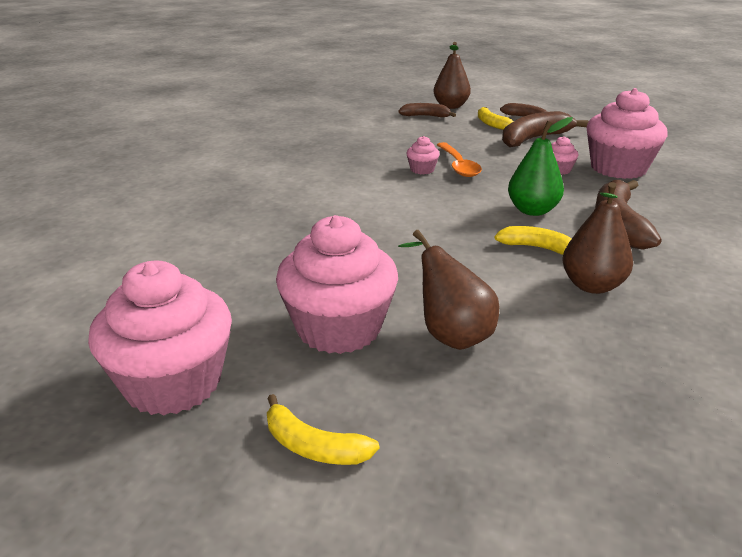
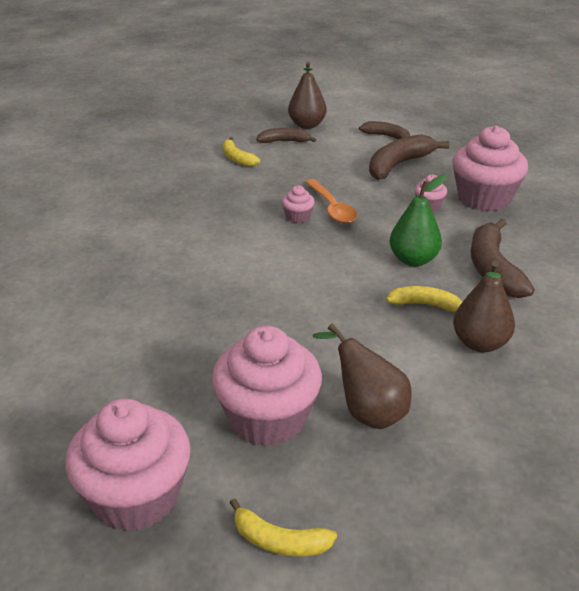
camera: 10 degrees left, 5 degrees up
(491, 124) = (353, 147): yellow banana -> yellow banana (237, 158)

